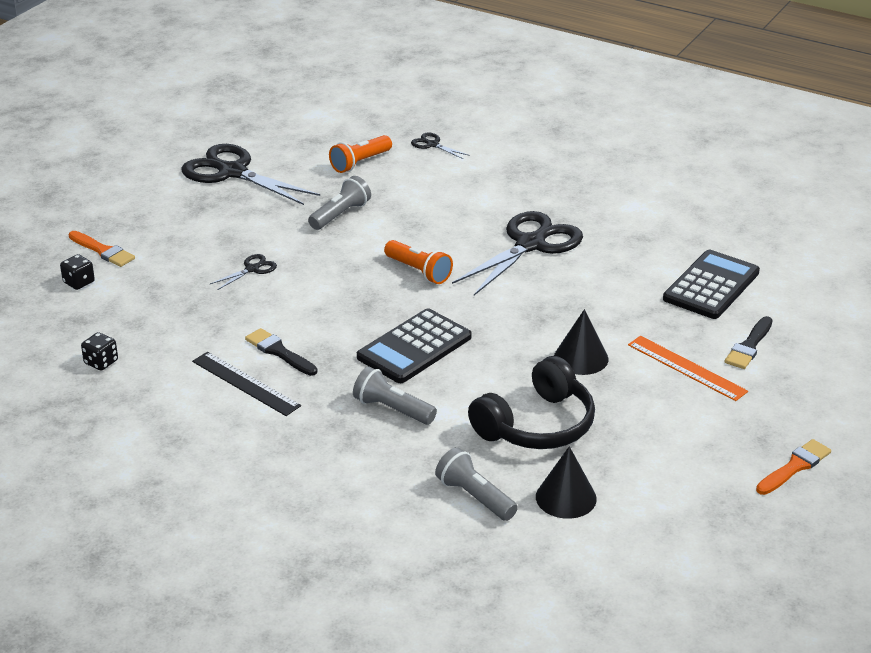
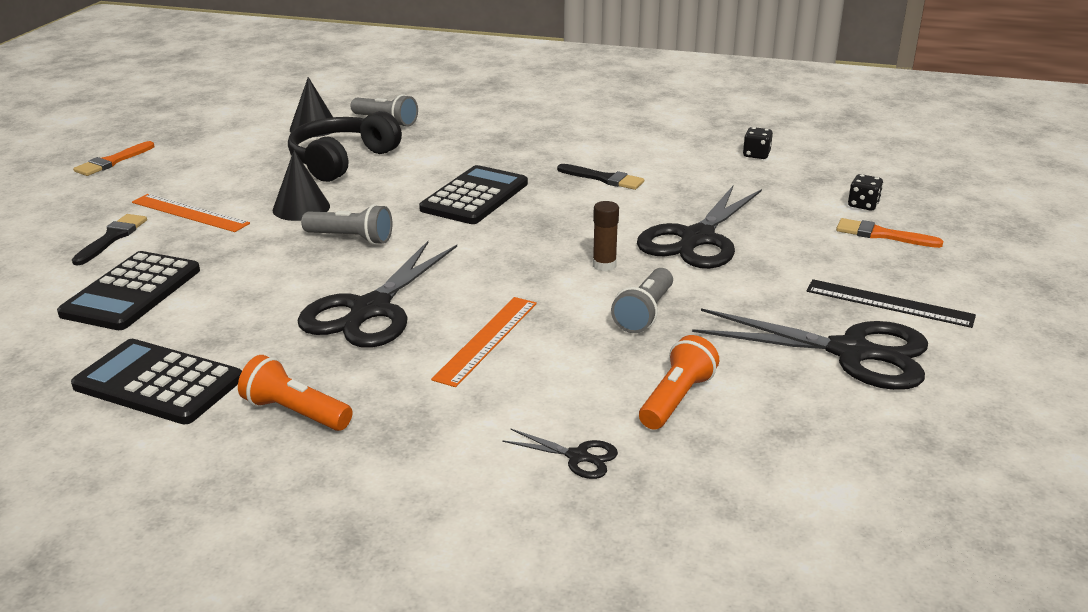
camera: 165 degrees right, 5 degrees down
(245, 383) = (615, 156): black ruler -> black ruler (889, 303)
(252, 269) = (696, 239): black scissors -> black scissors, size x2.29
(343, 256) = (604, 265): none -> brown glue stick
(392, 409) = (474, 156): grey flashlight -> grey flashlight (351, 238)
(419, 271) = (503, 261): orange flashlight -> orange flashlight (295, 412)
(456, 212) = (486, 340): none -> orange ruler
(670, 214) = (158, 383): none -> black calculator

